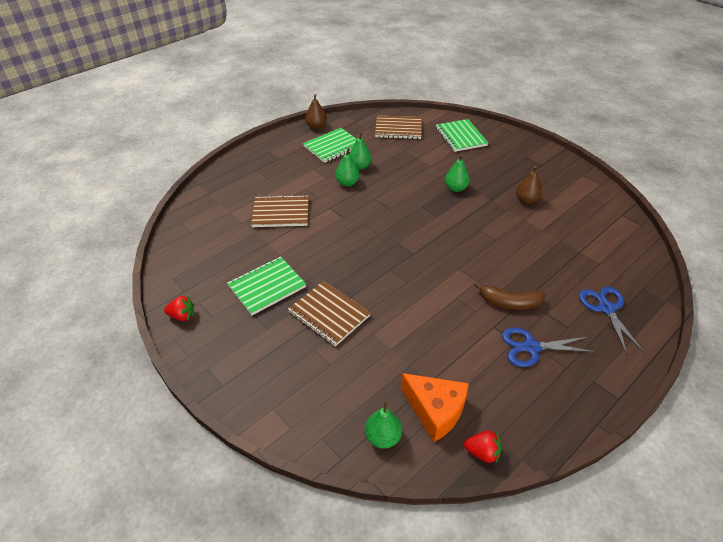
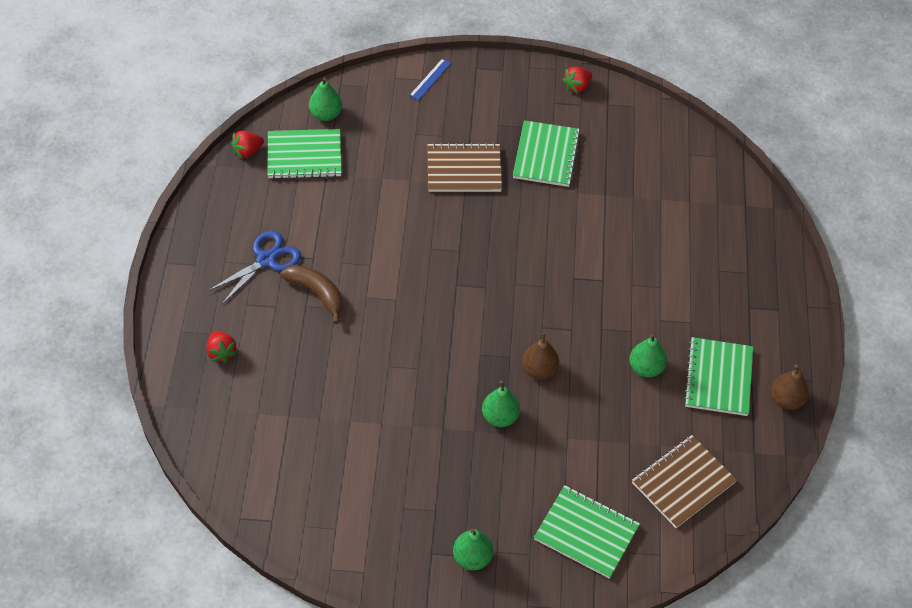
camera: 135 degrees right, 10 degrees up
(267, 403) = (430, 79): none -> blue ruler
(281, 213) = (640, 237): brown notebook -> none
(347, 183) = (627, 330): green pear -> green pear (472, 557)
(435, 410) = (304, 156): orange cheese -> green notebook
(509, 303) = (317, 293): brown banana -> brown banana turned 75 degrees clockwise
(526, 200) = (402, 459): brown pear -> brown pear (539, 370)
(606, 308) = (221, 352): blue scissors -> red strawberry

